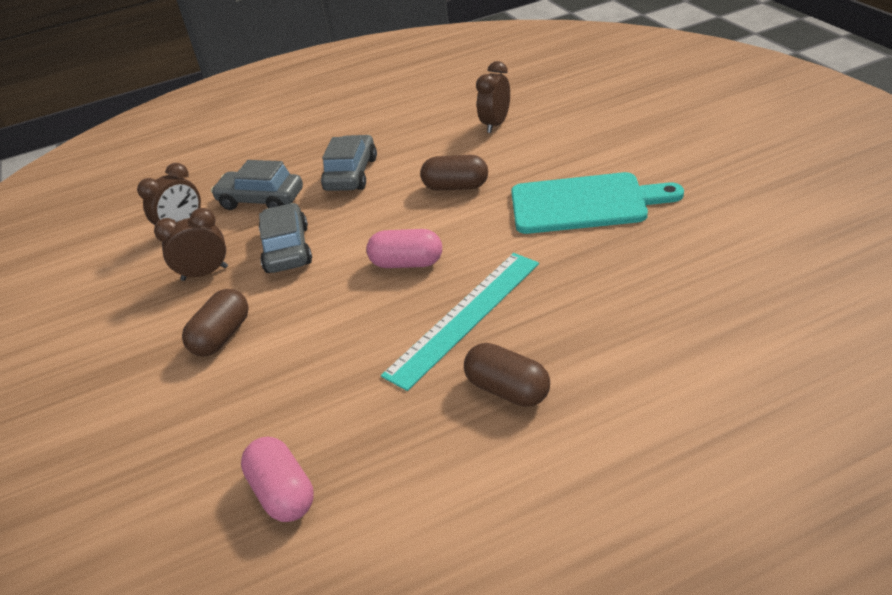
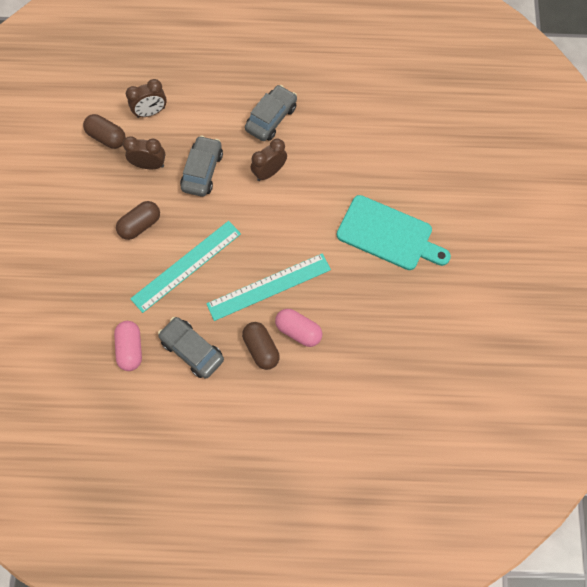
camera: 20 degrees right, 30 degrees up
(261, 200) = (206, 112): grey car -> grey car (192, 350)
(321, 349) = (186, 266): none -> turquoise ruler
(407, 263) = (261, 225): pink capsule -> pink capsule (298, 331)
(456, 187) = (326, 171): brown capsule -> brown capsule (107, 137)
(495, 124) = (387, 120): brown clock -> brown clock (269, 172)

